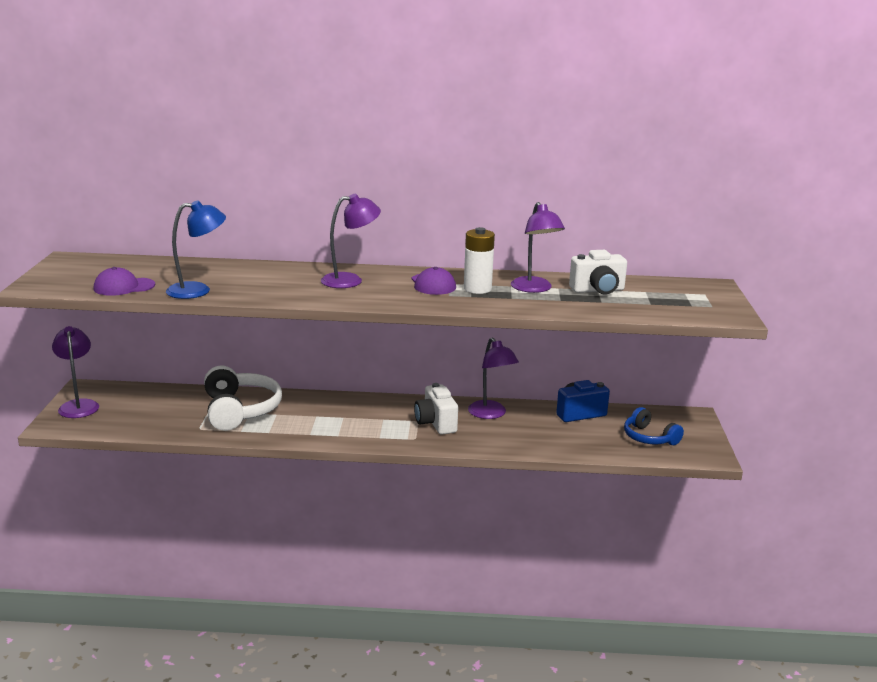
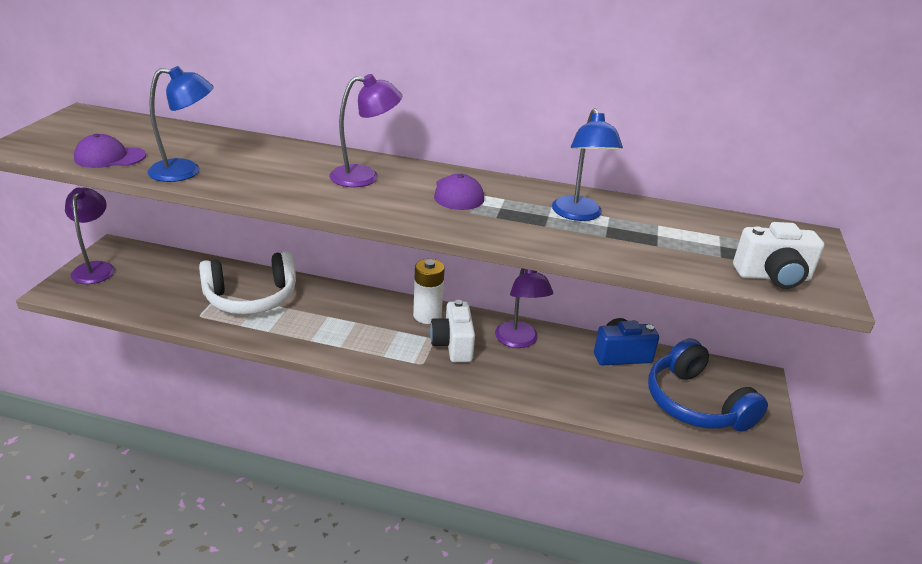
camera: 10 degrees right, 10 degrees up
(239, 410) = (251, 297): white headphones -> white headphones turned 75 degrees clockwise
(477, 289) = (508, 207): white battery -> white battery (427, 316)
(534, 289) = (579, 215): purple lamp -> blue lamp
(598, 290) = (658, 227): white camera -> white camera (773, 277)
(649, 437) = (695, 403): blue headphones -> blue headphones, size x1.64

